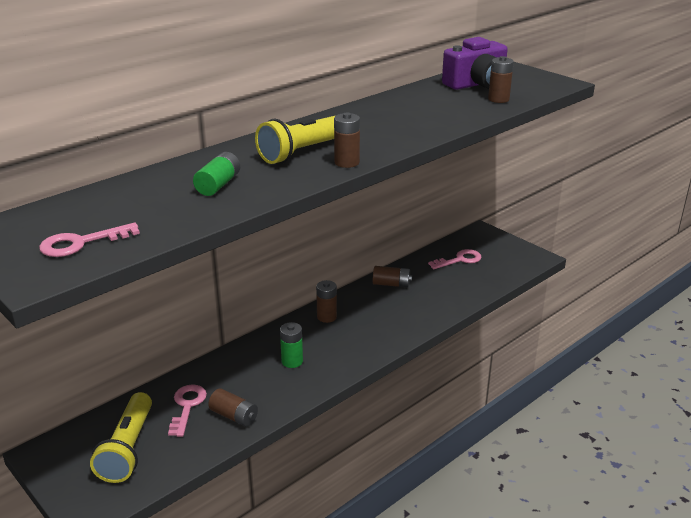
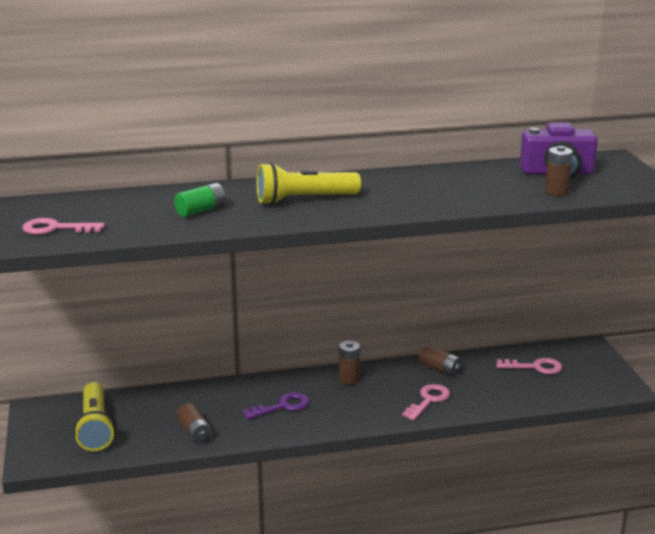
camera: 30 degrees right, 5 degrees down
(127, 449) = (95, 428): yellow flashlight -> yellow flashlight turned 45 degrees counterclockwise
(187, 406) = (165, 412): pink key -> pink key (428, 400)
(292, 361) = (282, 406): green battery -> purple key
(347, 162) = (326, 216): brown battery -> none

